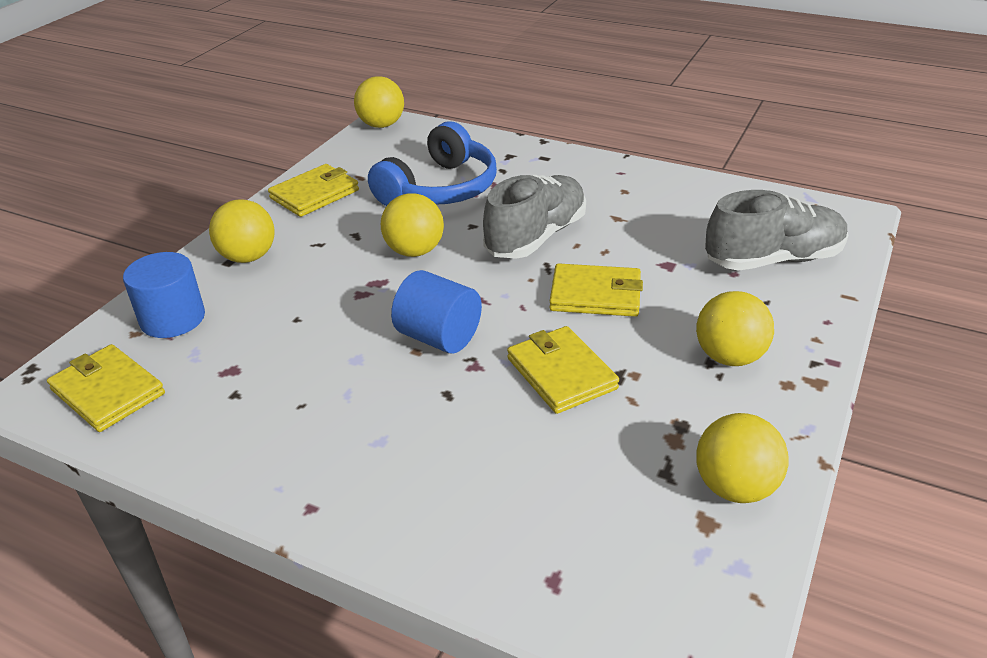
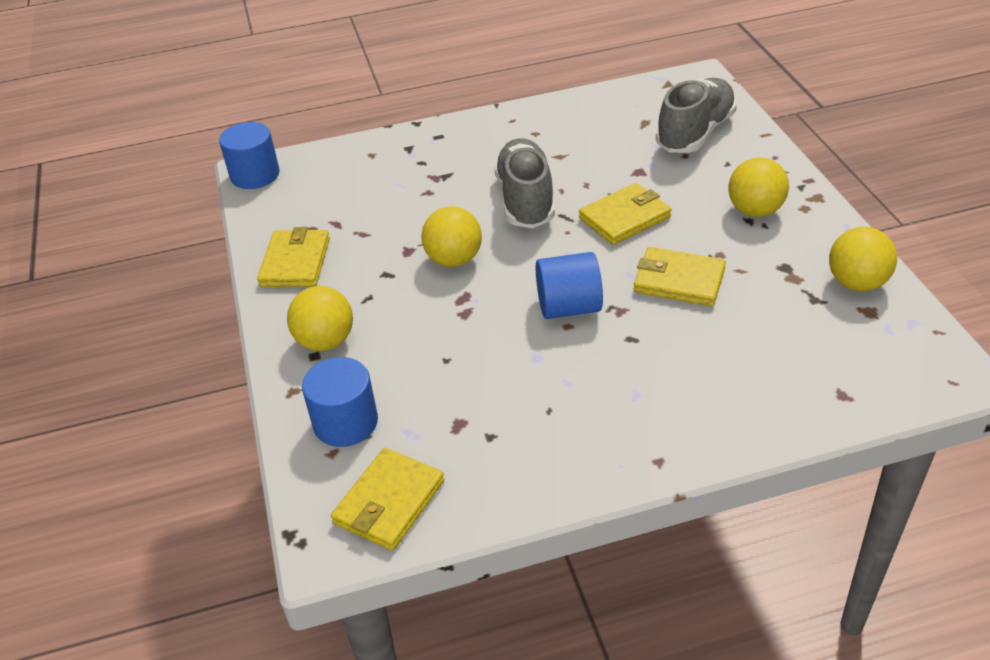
camera: 40 degrees left, 5 degrees up
(108, 391) = (389, 502): yellow wallet -> yellow wallet turned 60 degrees counterclockwise
(381, 125) = (255, 175): yellow ball -> blue cylinder
(440, 189) = (396, 202): blue headphones -> none

